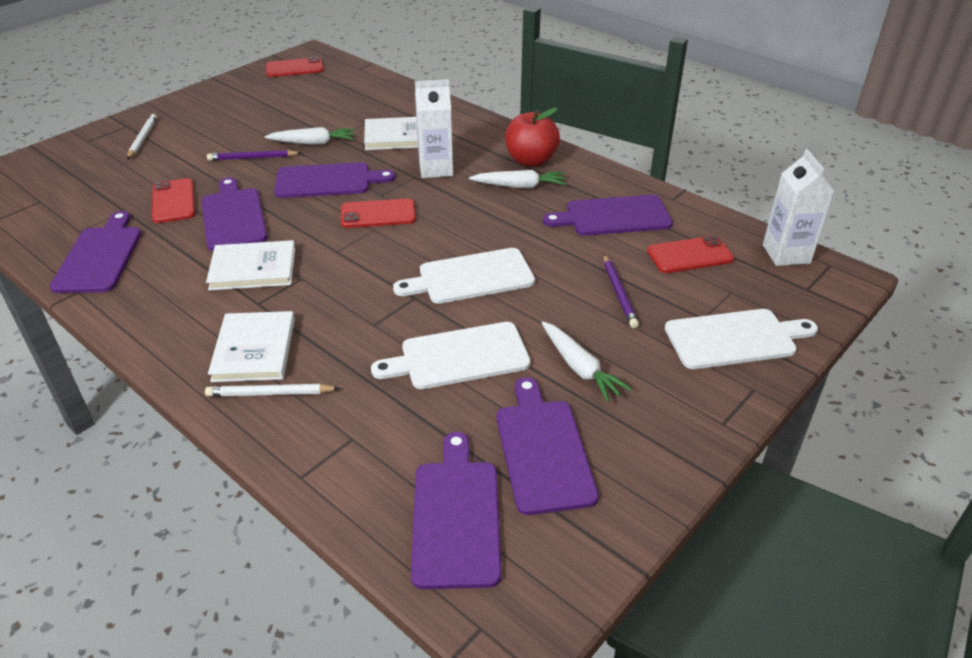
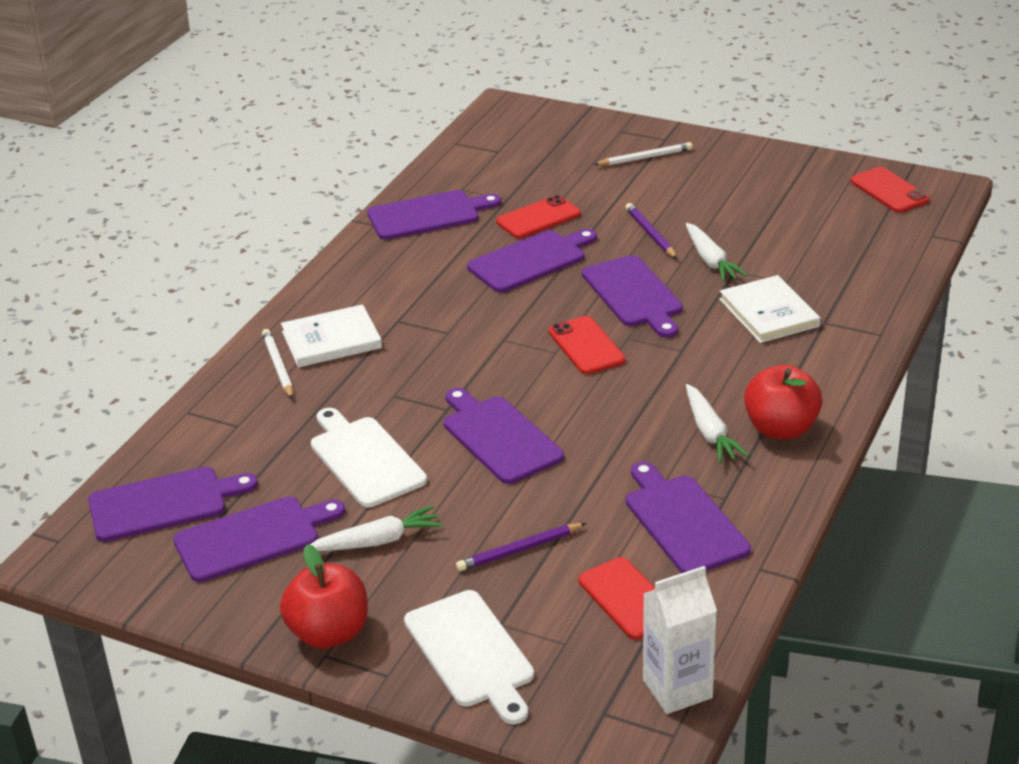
camera: 75 degrees right, 5 degrees down
(253, 268) = (449, 300): white book -> none
(436, 169) = (709, 360): white carton -> none
(471, 277) = (499, 437): white cutting board -> purple cutting board
(579, 368) = (377, 541): white carrot -> white carrot turned 150 degrees counterclockwise
(695, 416) = (329, 633): none -> red apple

